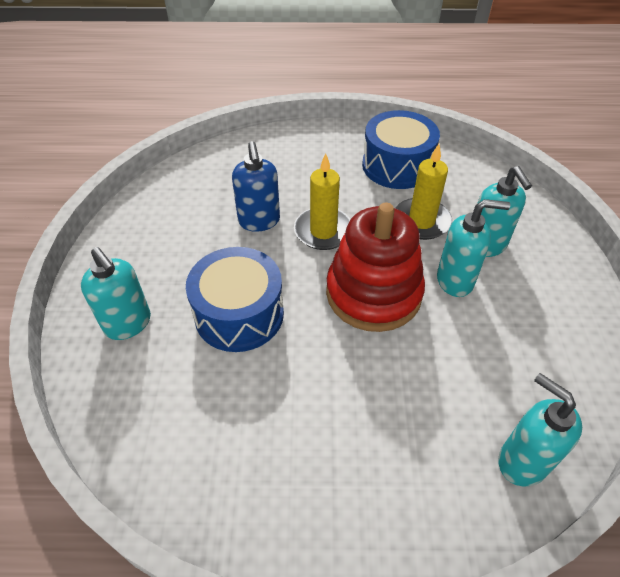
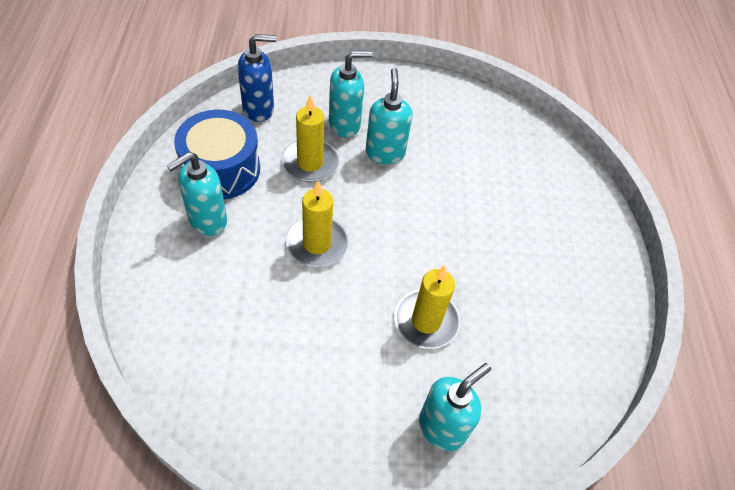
camera: 95 degrees left, 5 degrees up
(239, 314) = (426, 321): blue drum -> yellow candle
(259, 221) = (296, 303): blue soap dispenser -> blue soap dispenser (259, 109)
(373, 293) = (399, 211): red stacking toy -> none
(522, 461) = (540, 150): turquoise soap dispenser -> turquoise soap dispenser (207, 220)

